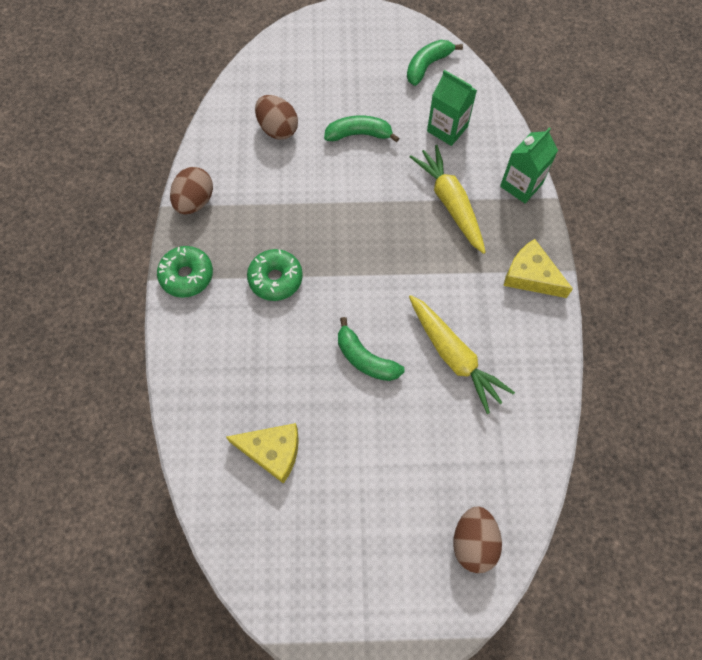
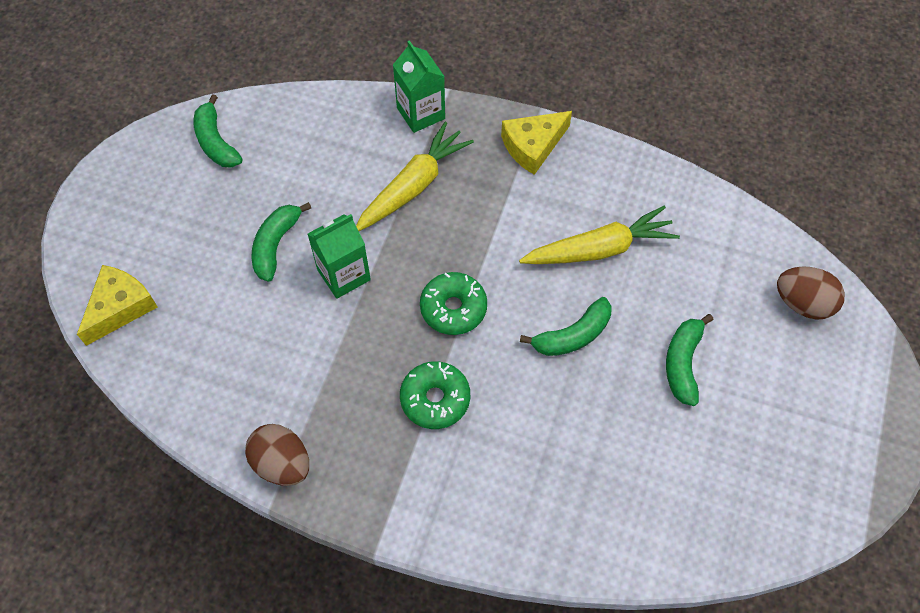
camera: 70 degrees left, 5 degrees down
(187, 275) = (388, 503): green donut -> green donut (453, 308)
(272, 451) = (653, 468): yellow cheese -> yellow cheese (120, 307)
(277, 129) = (220, 332): brown egg -> none
(373, 451) = (683, 363): none -> green banana
(447, 129) = (314, 154): green carton -> green carton (343, 275)
(450, 203) = (413, 186): yellow carrot -> yellow carrot turned 135 degrees clockwise

